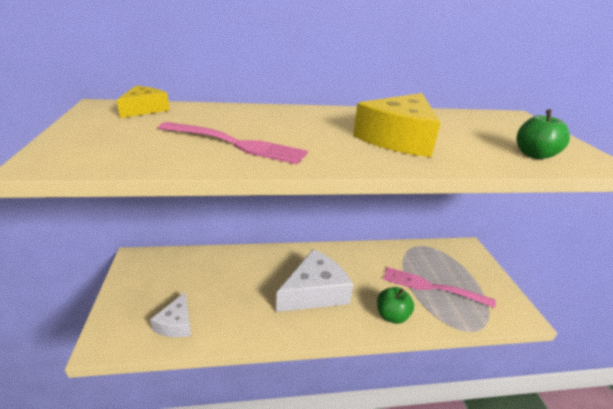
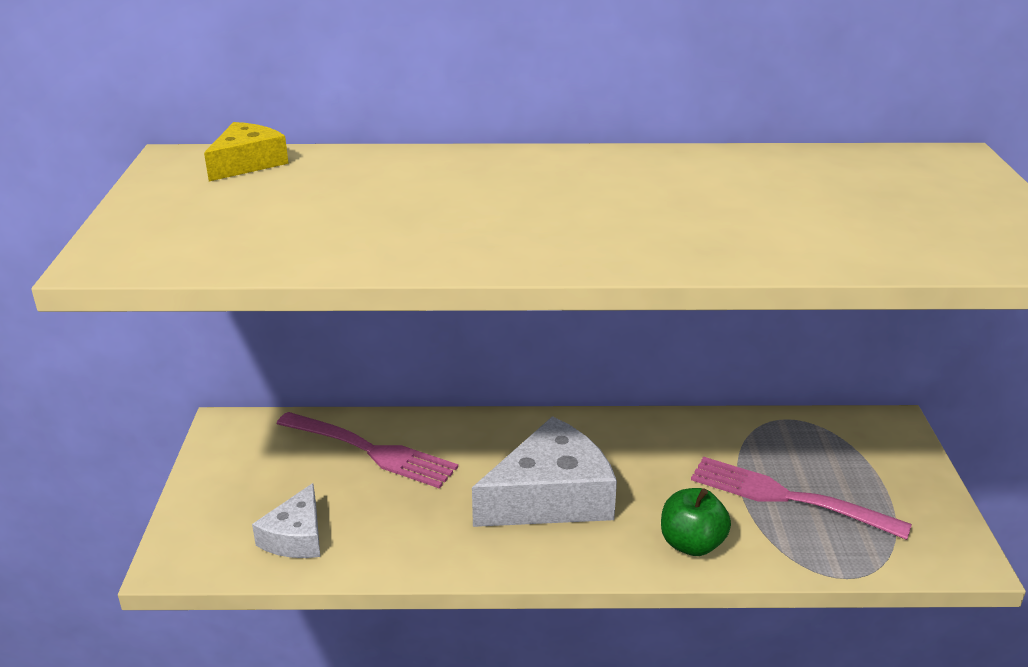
camera: 10 degrees right, 0 degrees up
(235, 144) = (389, 226): pink fork -> pink fork (369, 451)
(398, 138) = (679, 211): yellow cheese -> none
(534, 155) = (924, 241): green apple -> none

